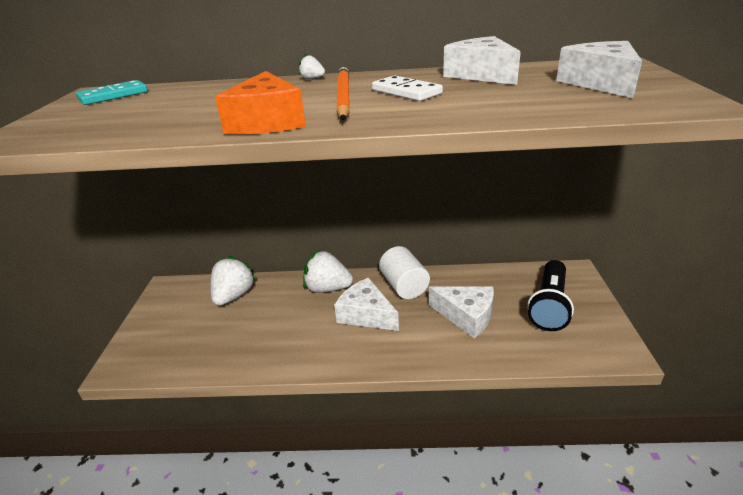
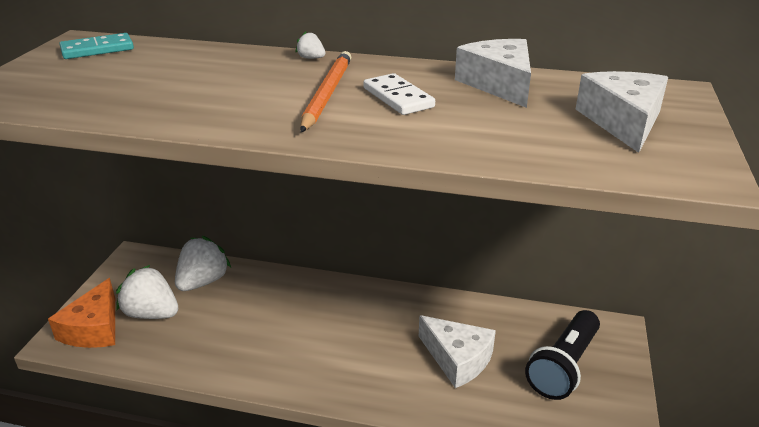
camera: 10 degrees right, 0 degrees up
(267, 121) = (230, 117): orange cheese -> orange cheese (94, 328)
(327, 288) = (309, 293): white strawberry -> white strawberry (152, 314)
(366, 314) = (342, 334): white cheese -> none
(404, 286) = (398, 307): white cylinder -> none

